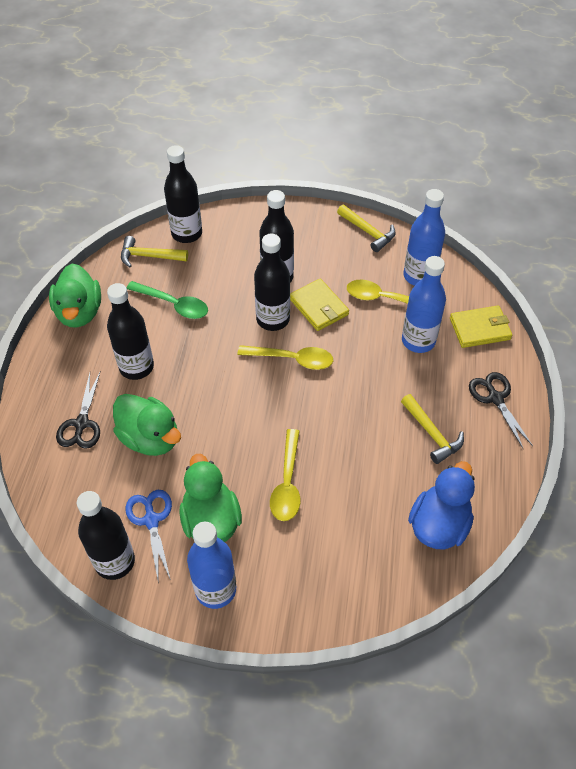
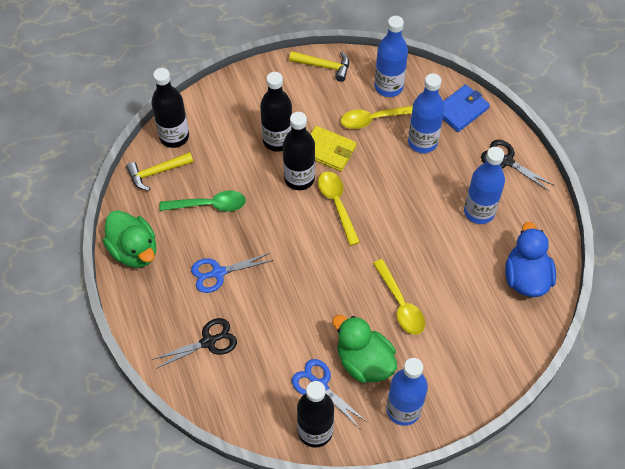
camera: 30 degrees left, 5 degrees up
(81, 424) = (208, 341): black scissors -> black scissors turned 90 degrees counterclockwise
(136, 367) = (218, 273): black bottle -> blue scissors
(150, 438) = (272, 324): green duck -> none
(292, 359) = (337, 204): yellow spoon -> yellow spoon turned 90 degrees counterclockwise
(432, 434) = (479, 212): yellow hammer -> blue bottle
(480, 329) = (461, 110): yellow wallet -> blue wallet

